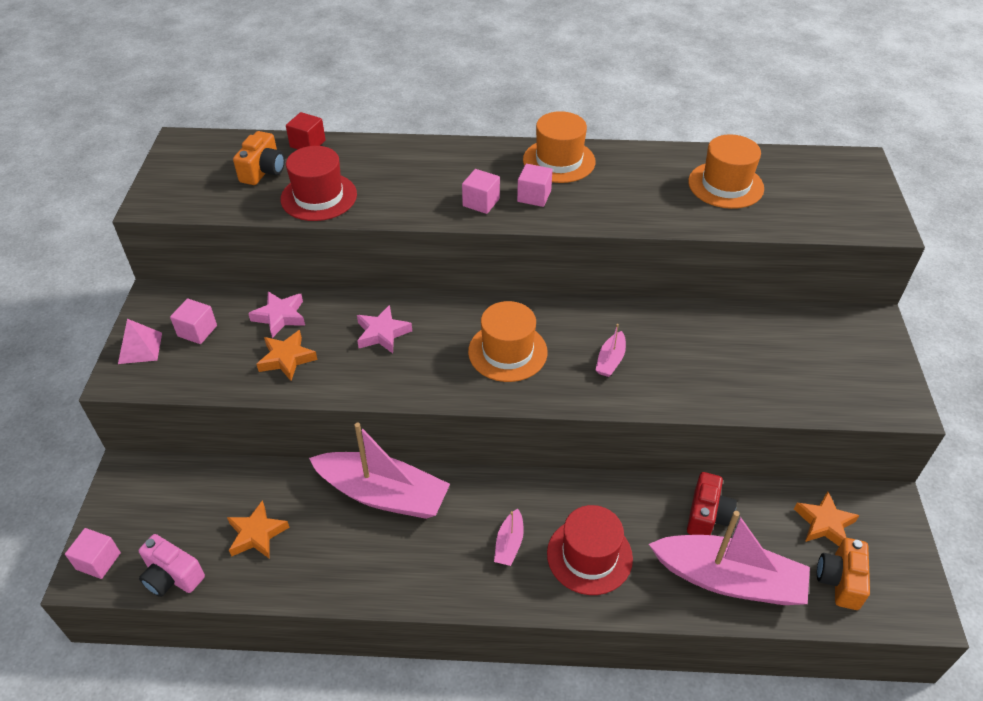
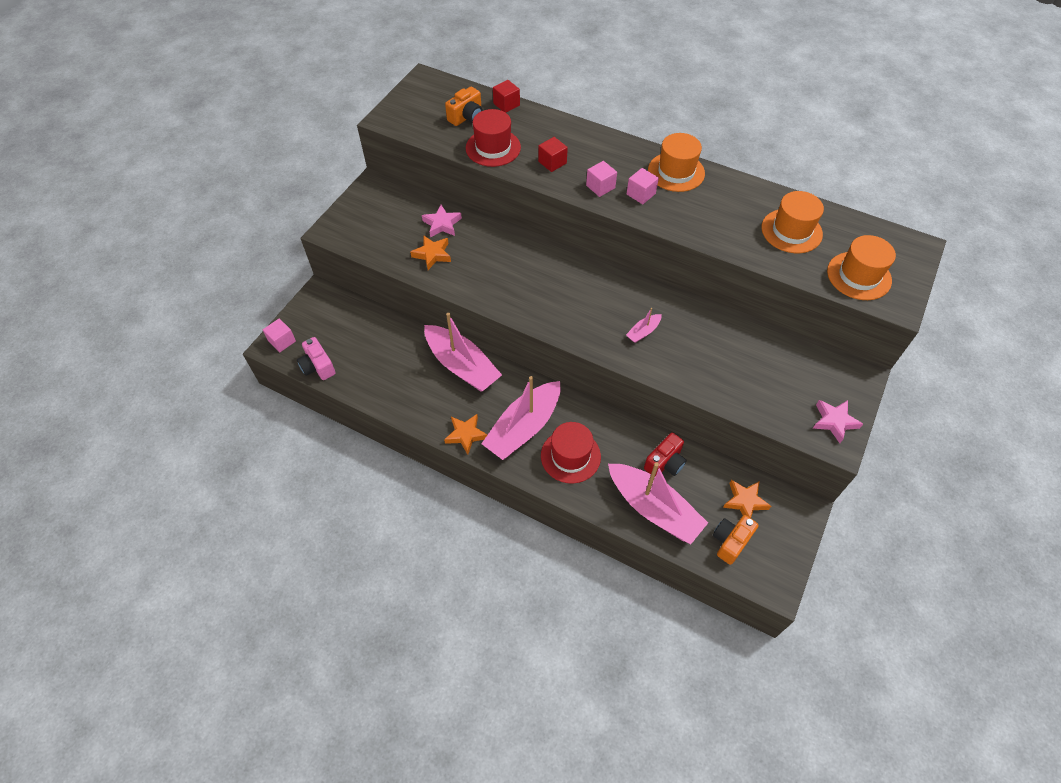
camera: 25 degrees right, 10 degrees up
(140, 348) = (349, 216): pink pyramid -> none
(197, 331) = (387, 216): pink cube -> none
(257, 534) = (376, 360): orange star -> orange star (466, 435)
(382, 333) = (501, 258): pink star -> pink star (834, 421)
(405, 192) = (552, 162): none -> red cube
(507, 352) = (576, 300): orange hat -> orange hat (859, 276)
(509, 544) = (523, 428): pink boat -> pink boat, size x2.33

